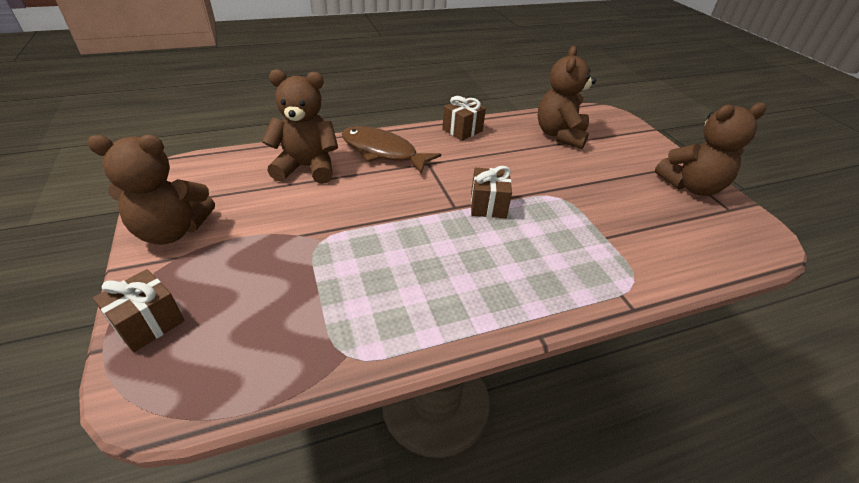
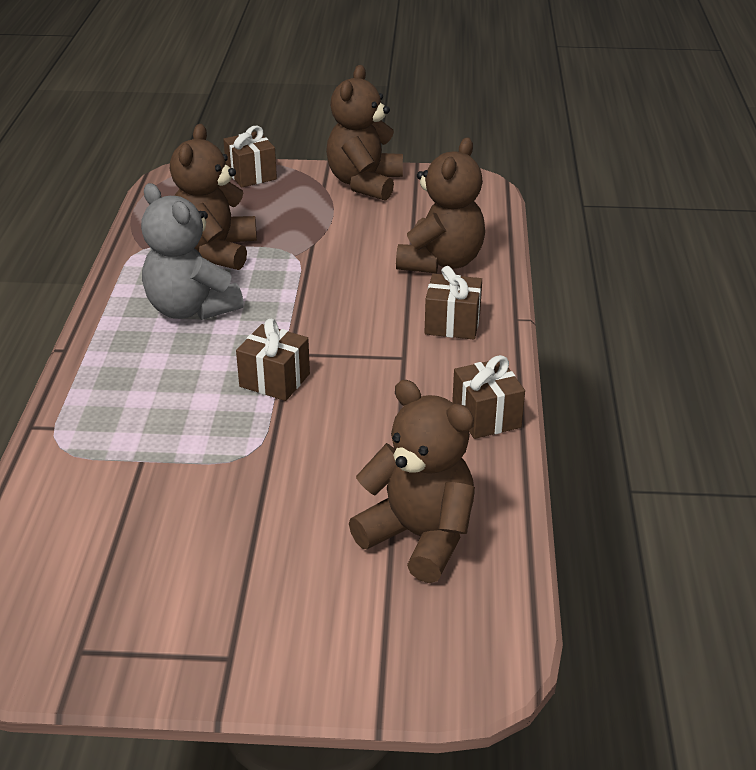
camera: 115 degrees right, 5 degrees down
(383, 152) = (452, 324): brown fish -> brown gift
(433, 275) = (191, 309): none -> grey teddy bear
(691, 186) = (164, 638): brown teddy bear -> brown teddy bear (215, 251)

